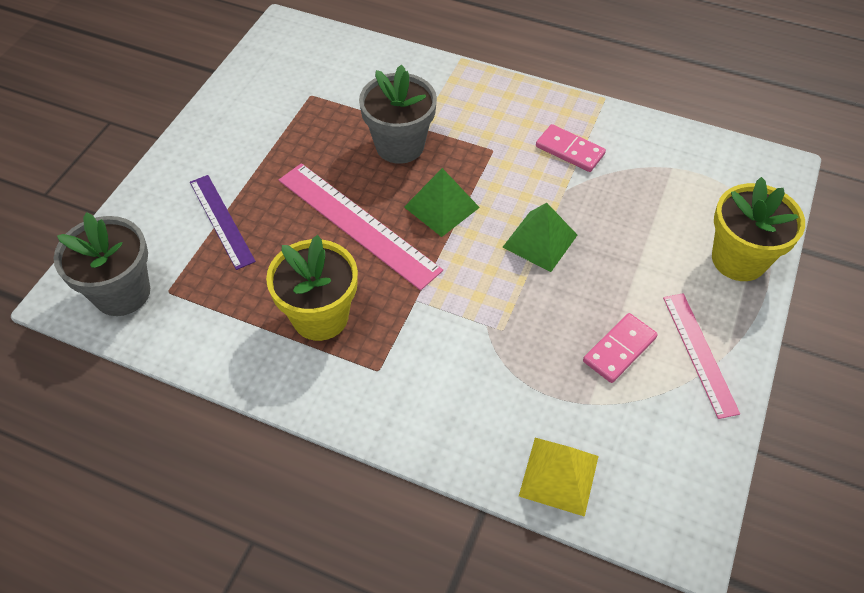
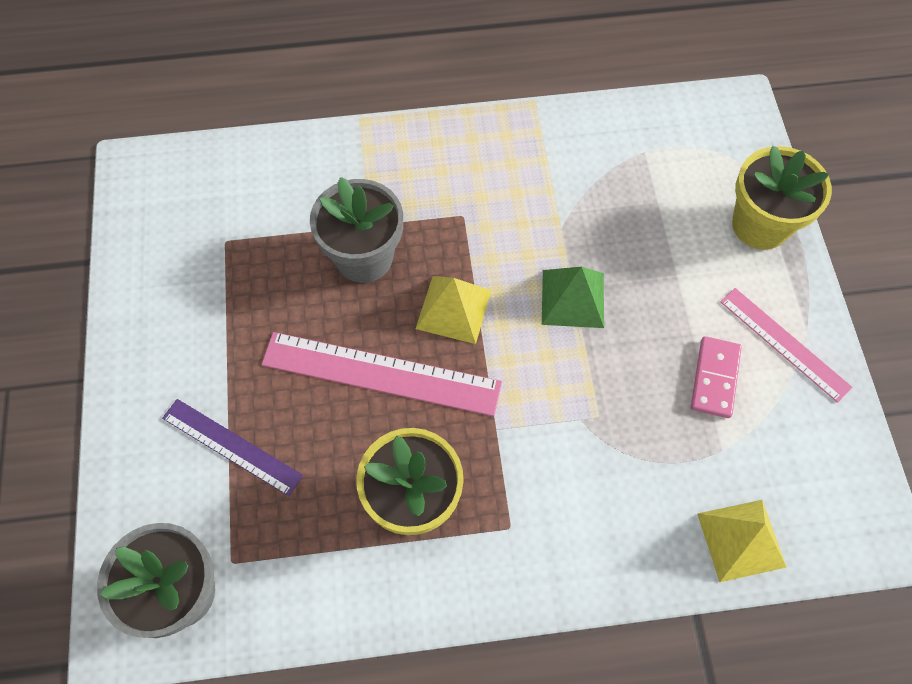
camera: 30 degrees left, 10 degrees up
(441, 207) = (453, 309): green pyramid -> yellow pyramid
(570, 150) = (538, 179): pink domino -> none

